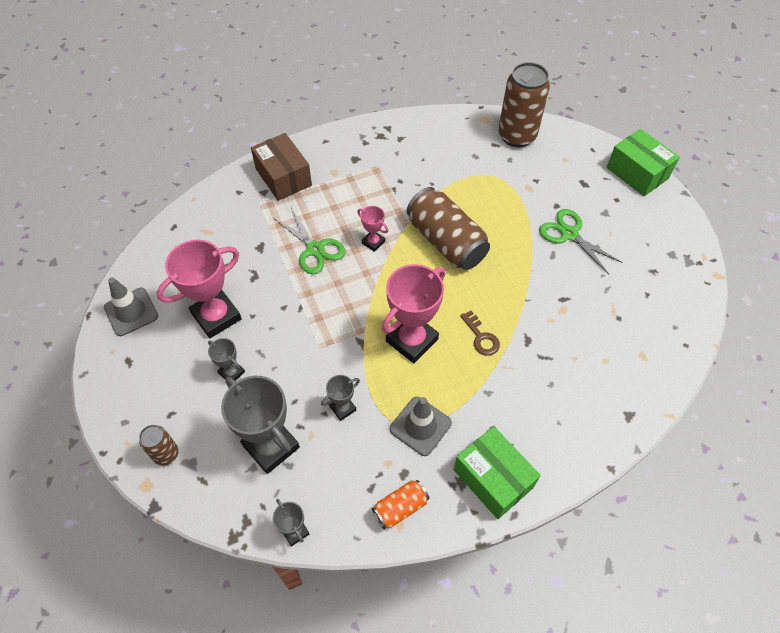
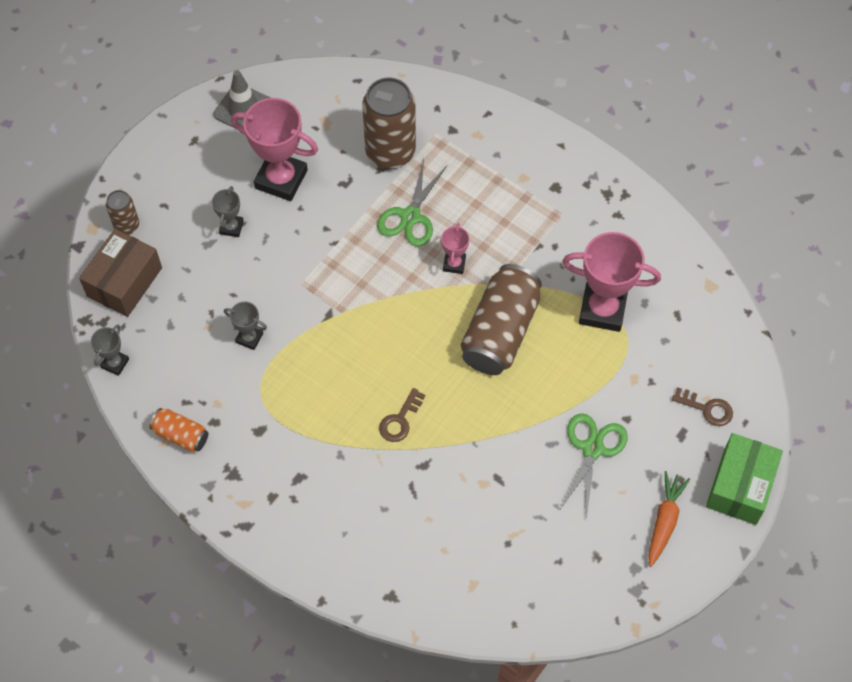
camera: 60 degrees right, 5 degrees up
(271, 446) = (179, 301): grey trophy -> none
(283, 177) = (483, 136): brown box -> brown box (124, 282)
(412, 340) = (358, 359): pink trophy -> pink trophy (602, 310)
(420, 426) = (269, 412): grey traffic cone -> none
(493, 479) = (251, 499): green box -> none
(517, 136) = (708, 331): brown can -> brown can (390, 152)
(572, 162) = (707, 409): none -> brown key
(643, 222) = (664, 521): none -> orange carrot

